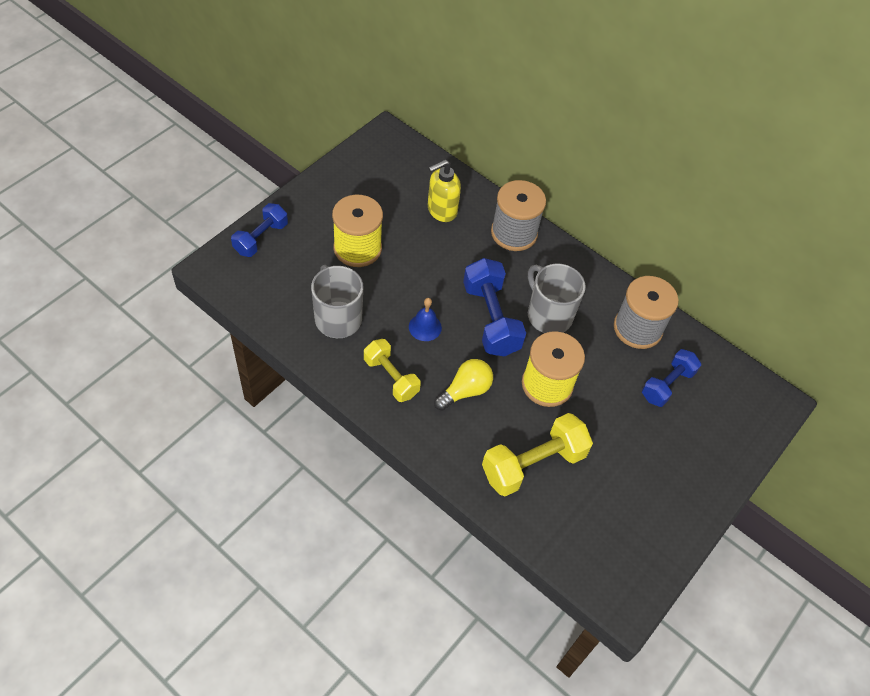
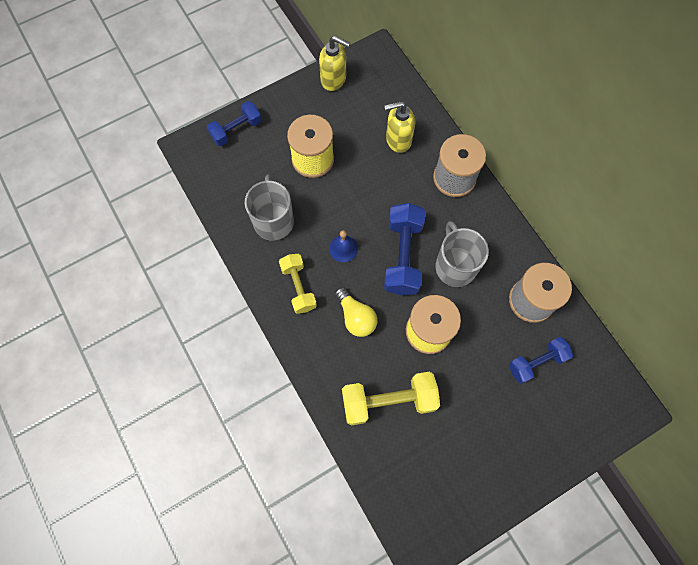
camera: 25 degrees right, 15 degrees up
(350, 168) = (334, 79): none -> yellow soap dispenser
(465, 391) = (356, 317): yellow light bulb -> yellow light bulb turned 75 degrees clockwise

